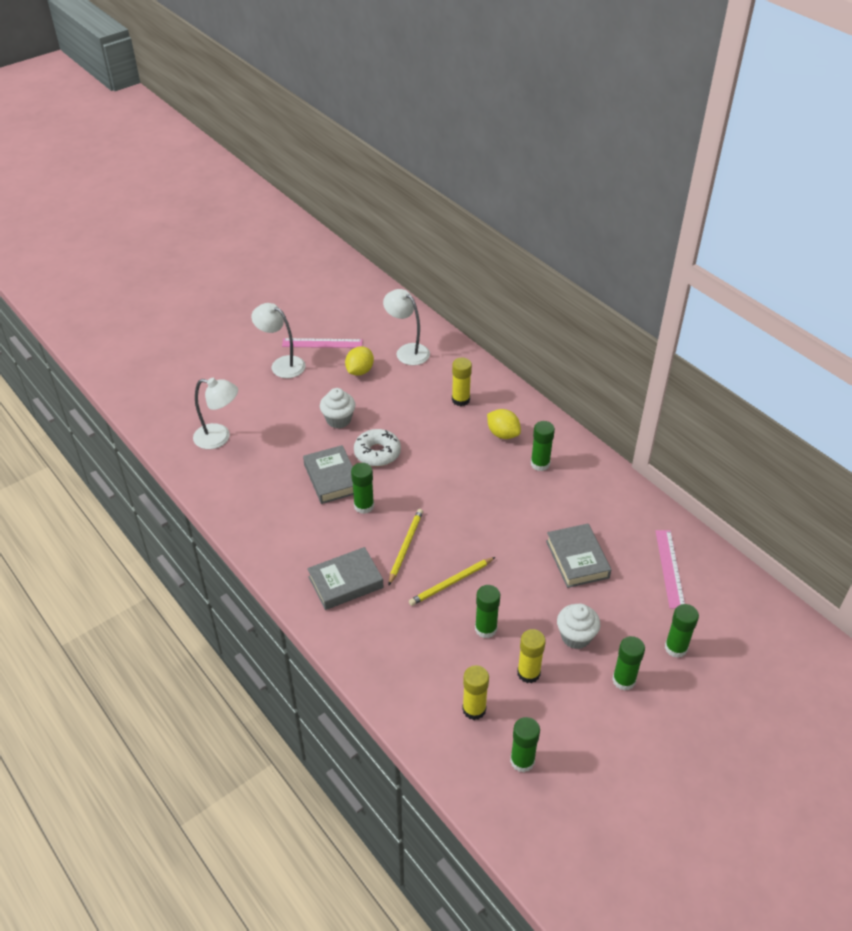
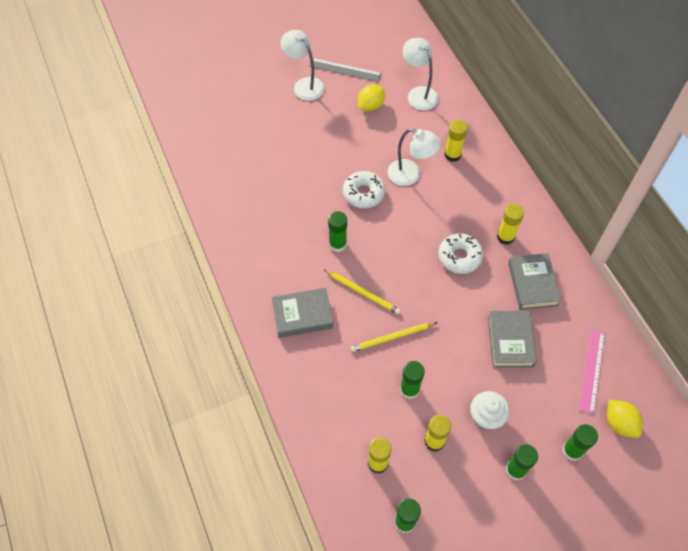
camera: 15 degrees right, 15 degrees up
(219, 438) = (232, 148): white lamp -> white lamp (410, 175)
(322, 343) = (345, 70): pink ruler -> grey ruler
(332, 478) = (317, 210): grey book -> grey book (532, 284)
(338, 420) = (338, 152): white cupcake -> none
(405, 546) = (363, 292): yellow pencil -> yellow pencil turned 90 degrees clockwise
(498, 492) = (459, 257): none -> white donut
(503, 434) = (480, 198): yellow lemon -> yellow lemon (619, 423)
(540, 464) = (505, 237): green glue stick -> yellow glue stick

